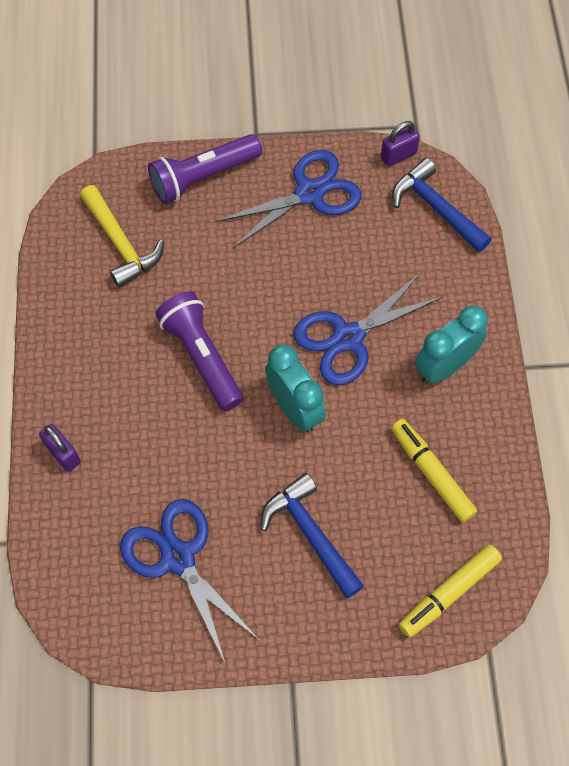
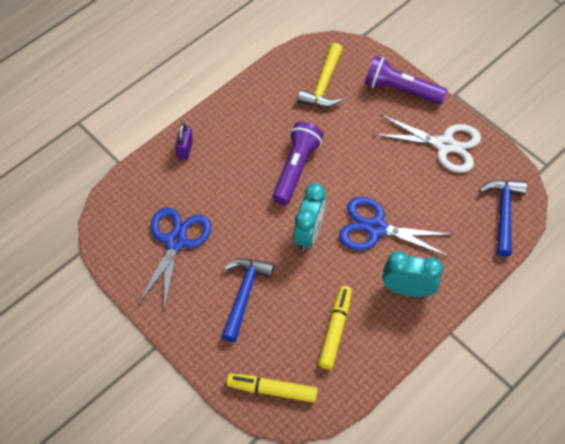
camera: 50 degrees right, 5 degrees down
(310, 193) = (444, 145): blue scissors -> white scissors
(398, 155) = (516, 170): purple padlock -> none

